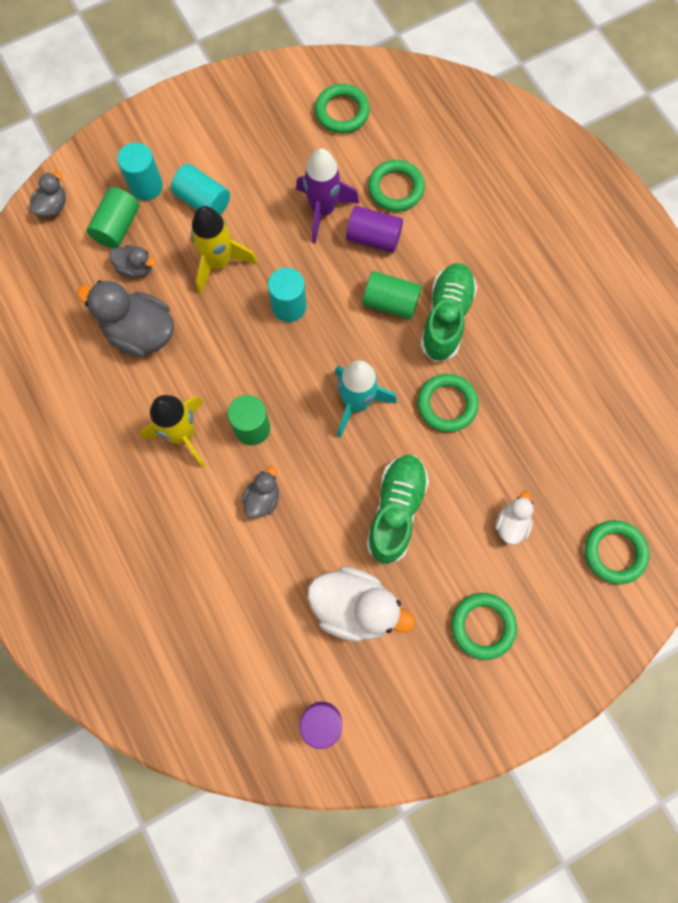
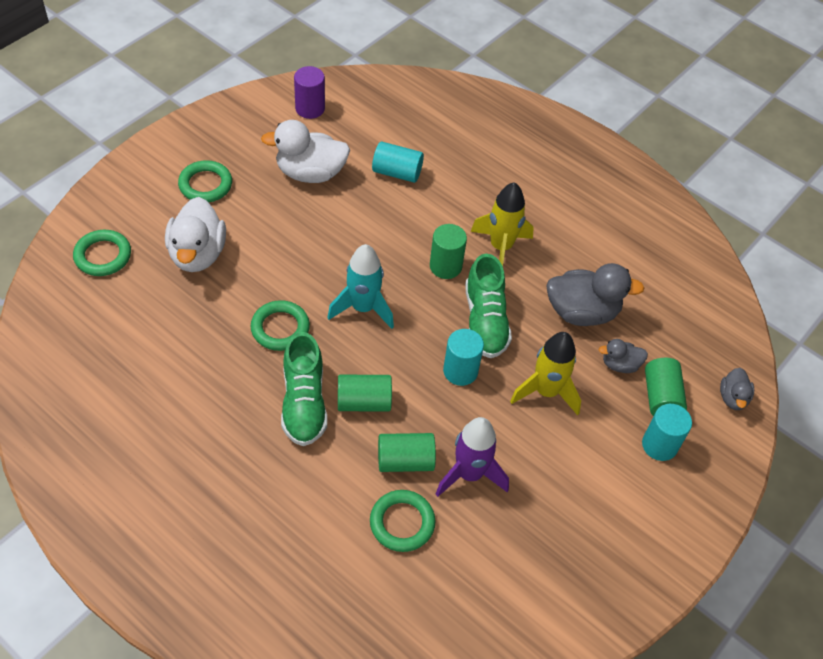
camera: 155 degrees right, 20 degrees down
(203, 201) = (595, 447): turquoise cylinder -> turquoise cylinder (397, 172)
(262, 499) = (413, 221): grey duck -> none
(342, 112) = (499, 599): green ring -> none
(373, 238) = (405, 461): purple cylinder -> green cylinder
(396, 510) = (299, 240): green shoe -> green shoe (485, 321)
(511, 524) = (197, 254): white duck -> white duck, size x1.90

